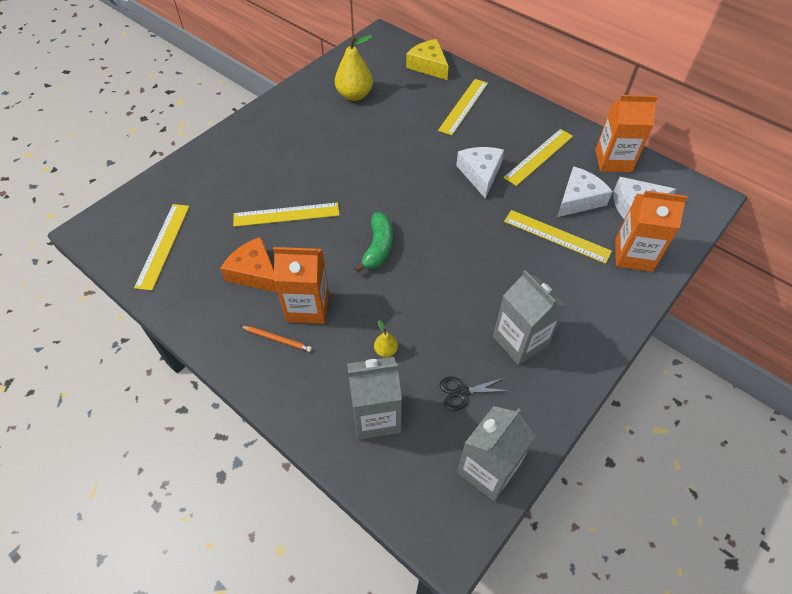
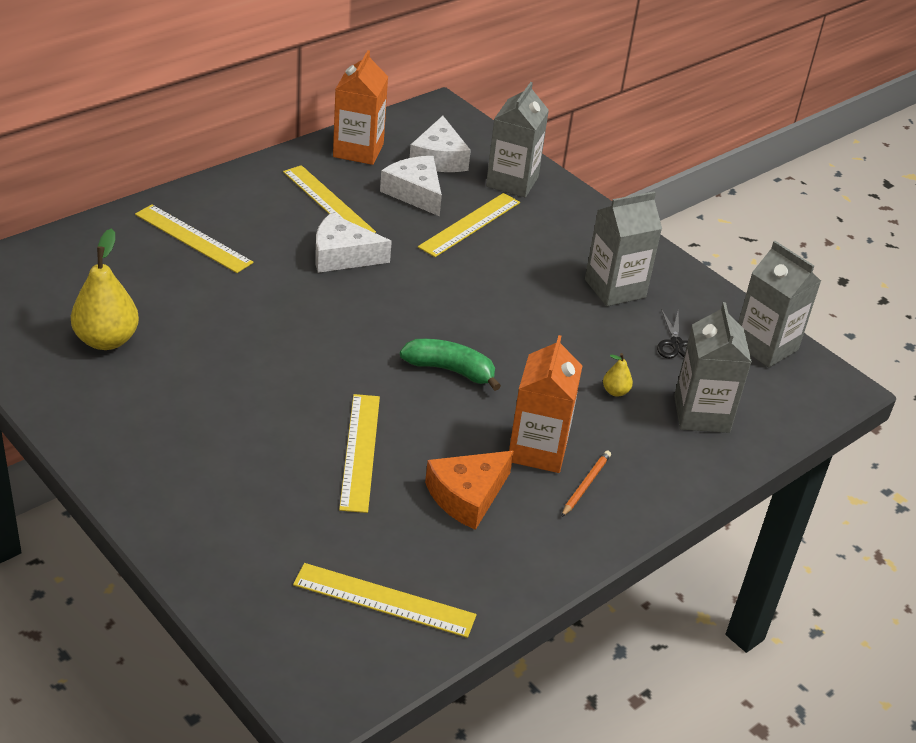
camera: 85 degrees left, 15 degrees down
(428, 66) = (73, 250): yellow cheese -> none
(633, 255) = (512, 181): orange carton -> grey carton

